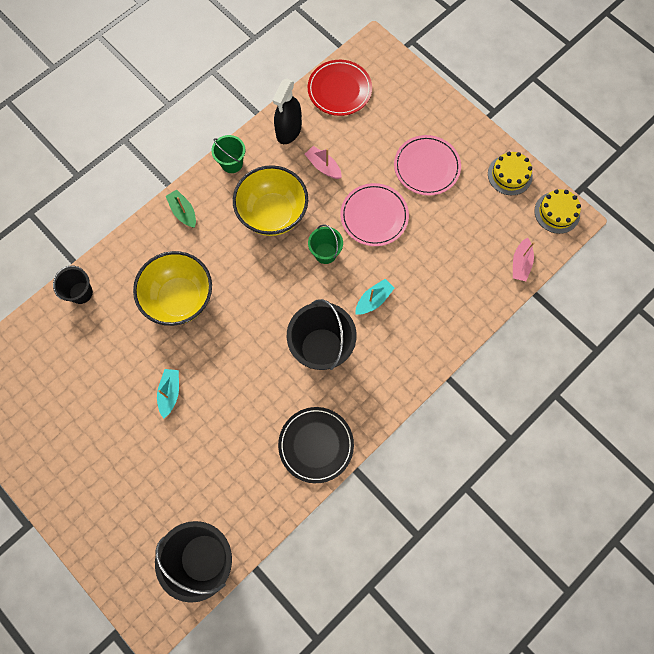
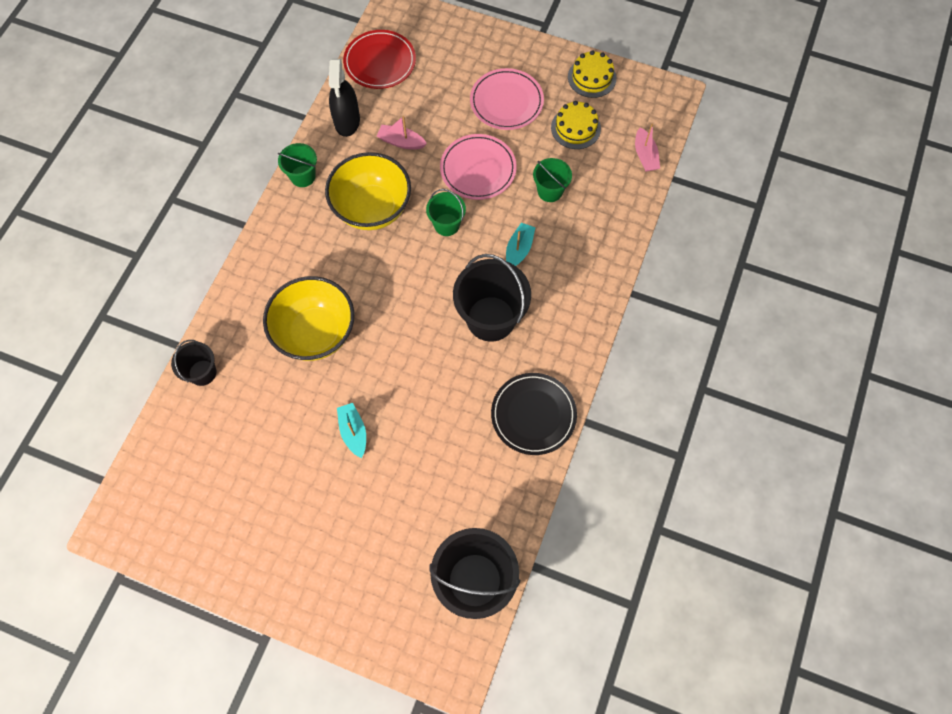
camera: 25 degrees left, 5 degrees down
(183, 212) = (275, 245): green boat -> none
(424, 260) = (550, 191): none -> green bucket
(557, 212) = (655, 94): yellow cake -> yellow cake (575, 128)

